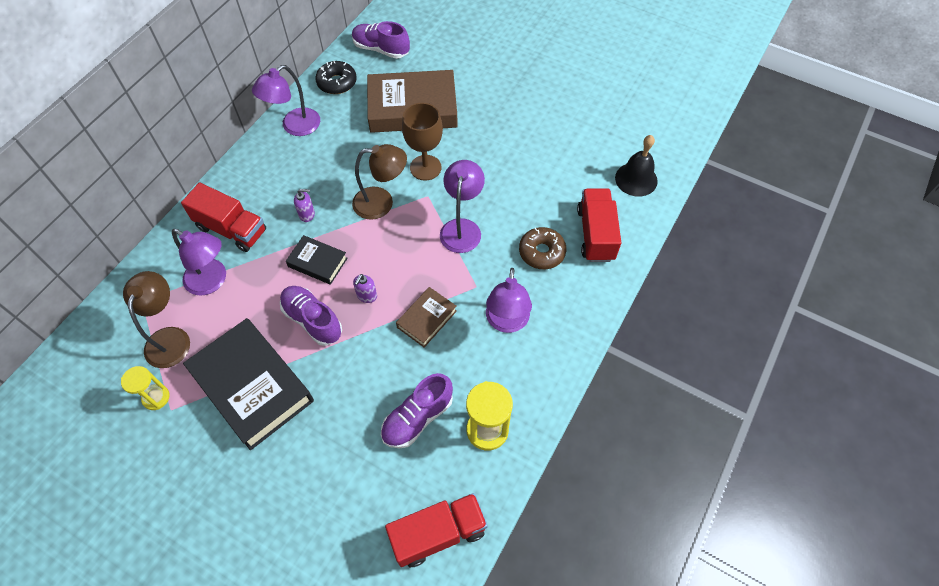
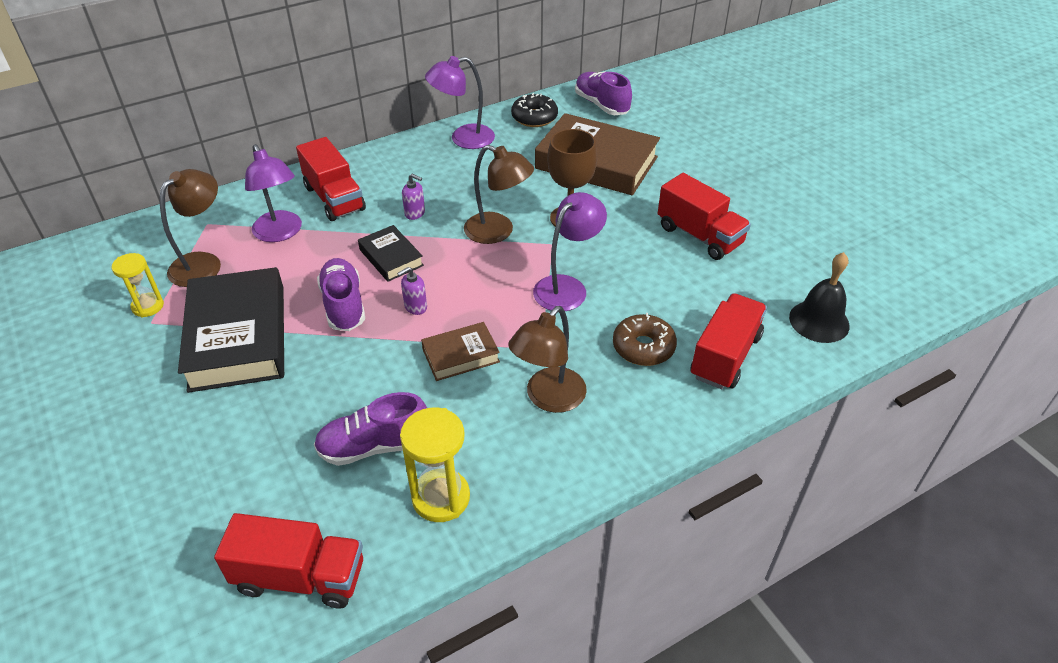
camera: 30 degrees right, 15 degrees down
(506, 322) = (548, 398): purple lamp -> brown lamp
(523, 143) = (699, 235): none -> red truck

